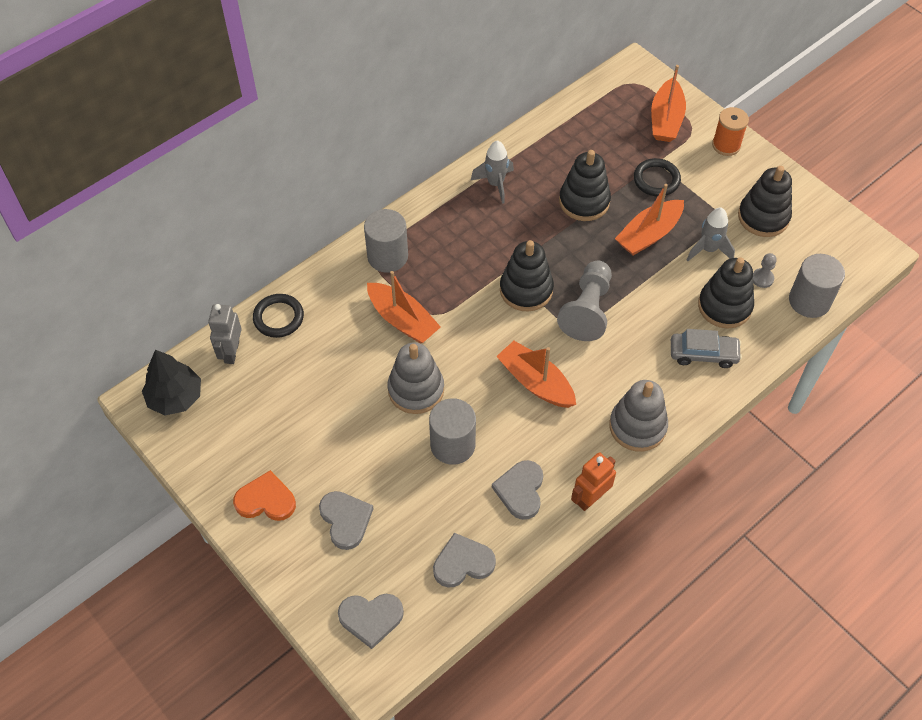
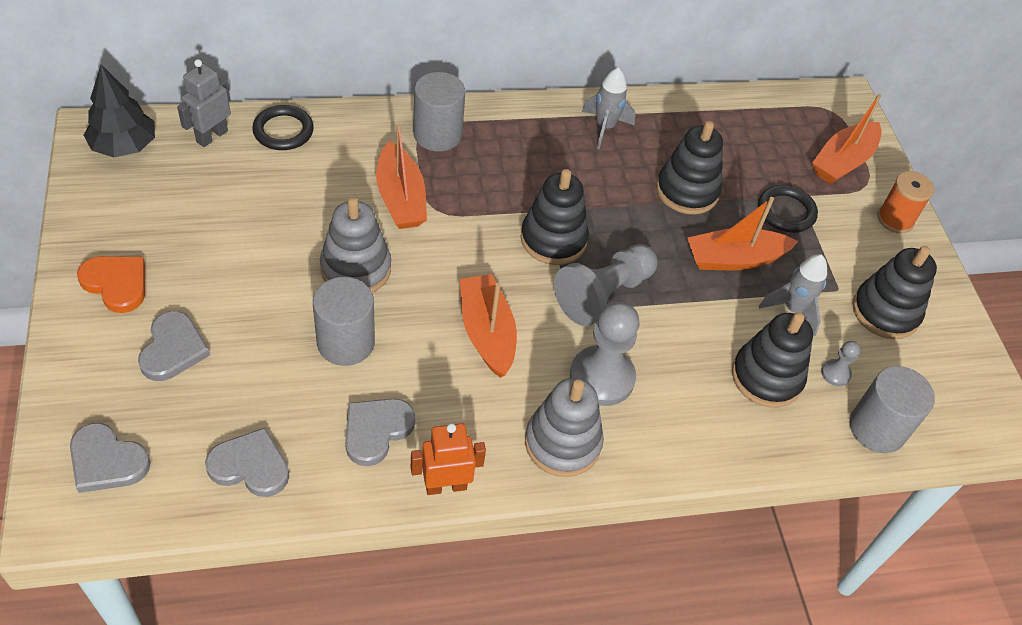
camera: 25 degrees right, 5 degrees down
(628, 368) = (602, 377): none -> grey pawn
(703, 354) = (701, 412): grey car -> none

